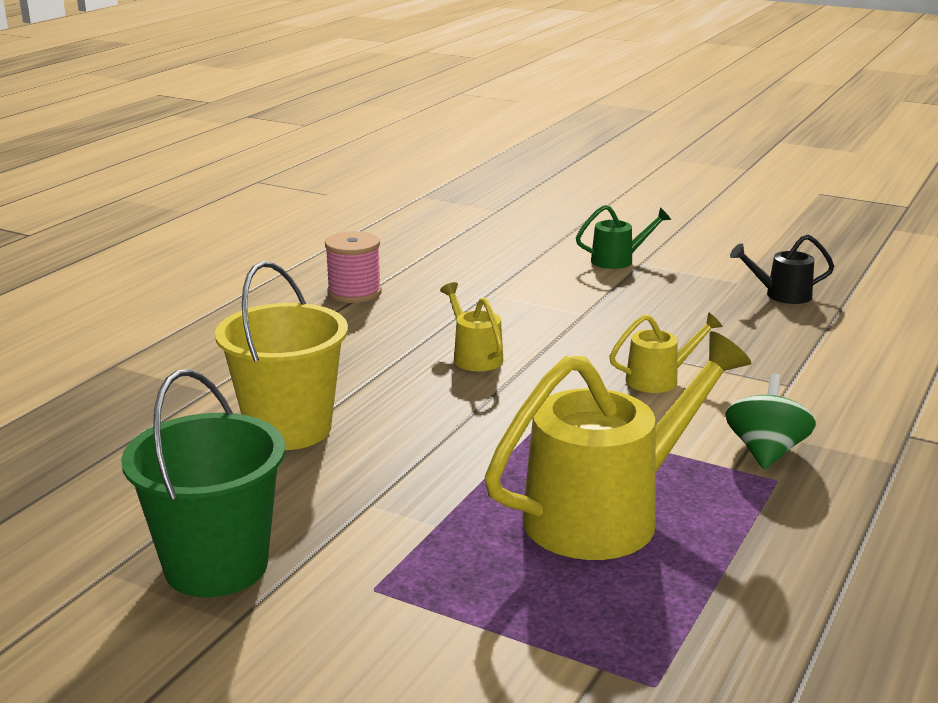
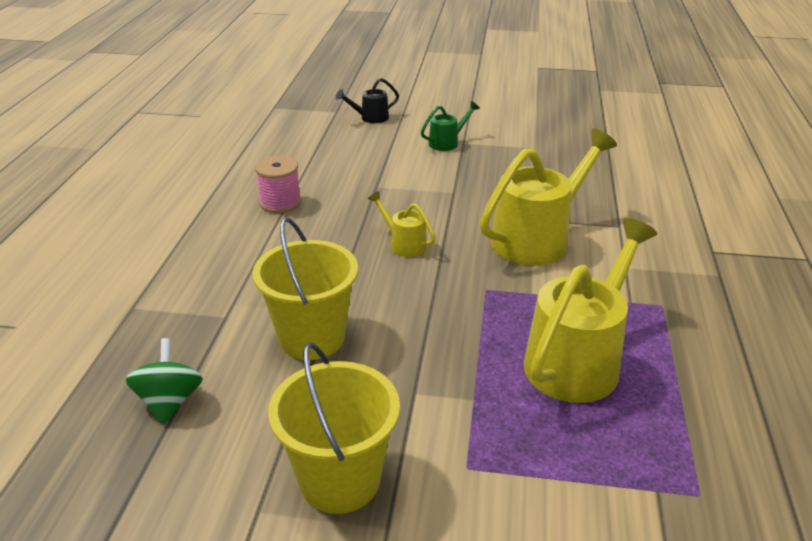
camera: 20 degrees left, 10 degrees up
(216, 566) = (340, 480): green bucket -> yellow bucket
(660, 379) = (538, 238): yellow watering can -> yellow watering can, size x2.10
(766, 452) = (641, 284): green spinning top -> green spinning top (170, 402)
(781, 295) = (568, 154): black watering can -> black watering can (370, 118)

